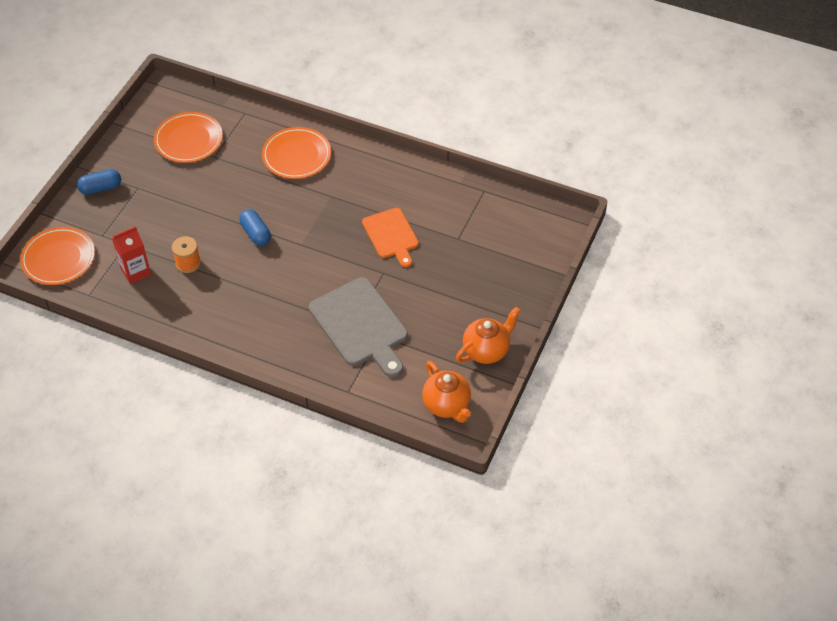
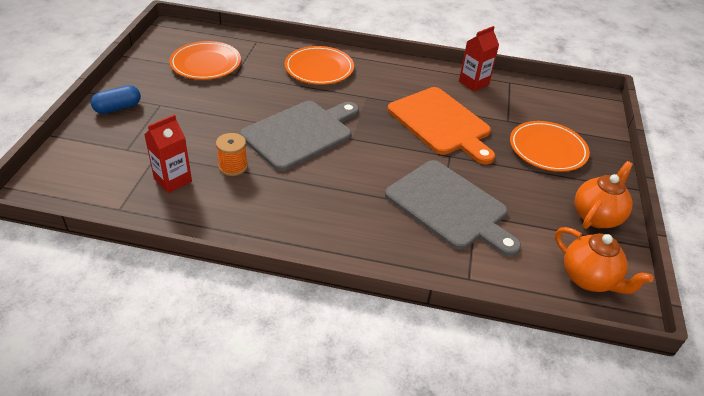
camera: 15 degrees left, 10 degrees down
(58, 258) = (75, 176): orange plate -> orange plate (547, 149)
(256, 233) = (300, 133): blue capsule -> grey cutting board
(391, 235) = (441, 123): orange cutting board -> orange cutting board, size x1.57
(446, 188) = (473, 83): none -> red carton

